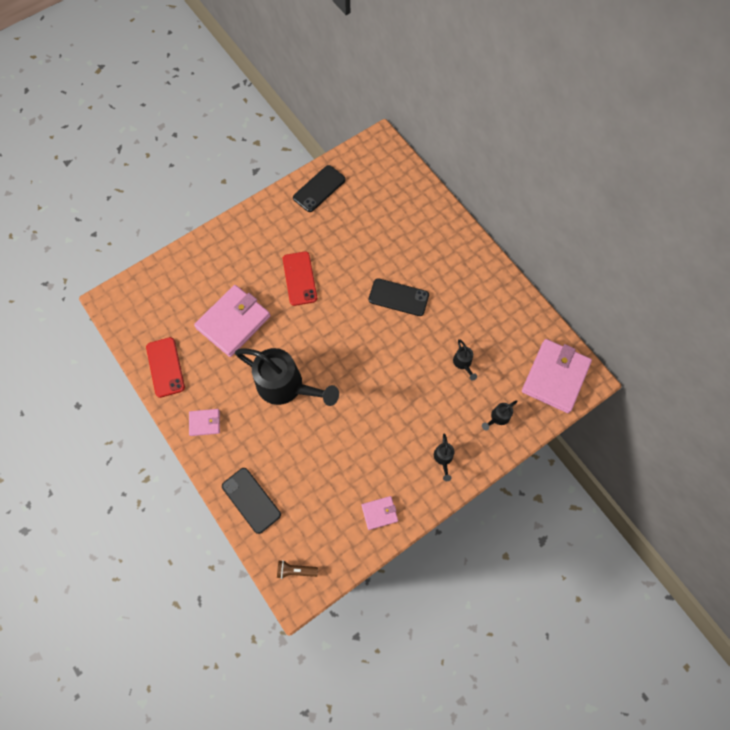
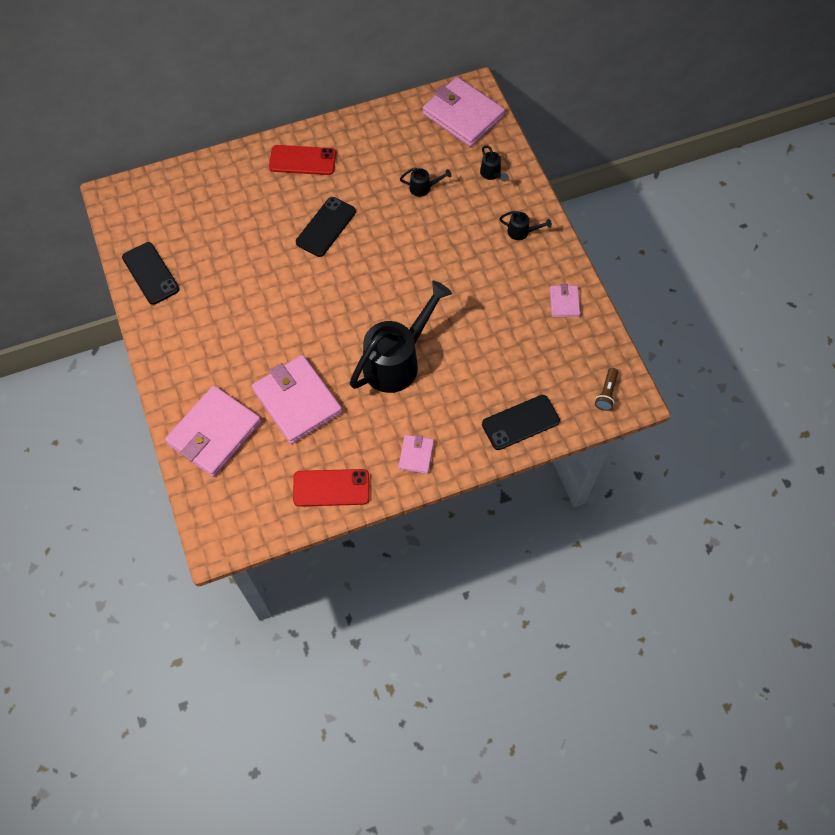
camera: 75 degrees left, 5 degrees down
(195, 273) = (214, 433): none -> pink wallet
(299, 278) = (265, 319): red phone -> red phone (302, 160)

